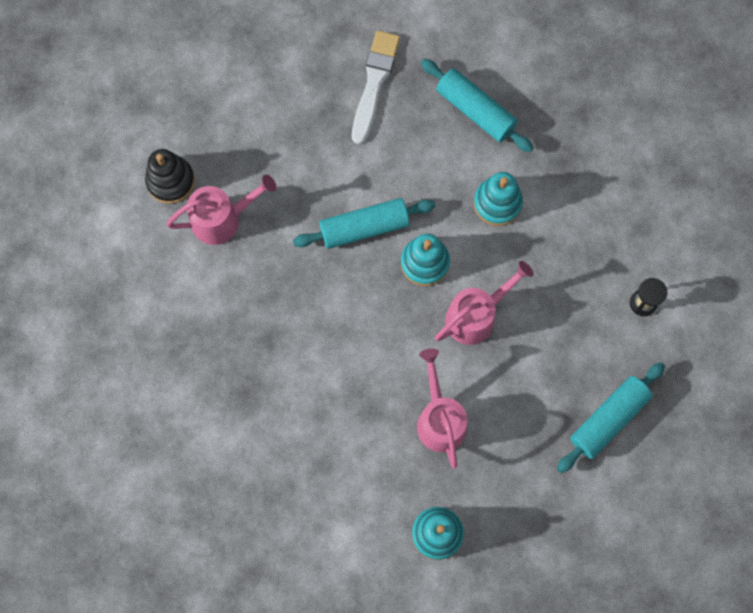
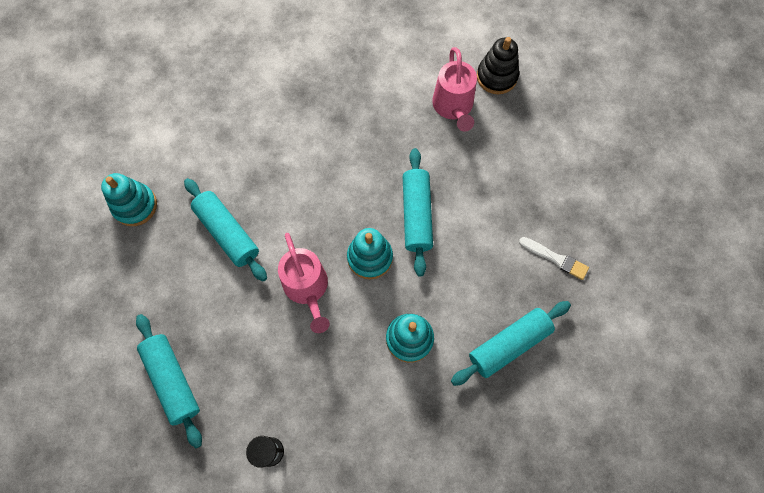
camera: 105 degrees right, 5 degrees down
(374, 83) = (555, 258): white brush -> white brush, size x0.62
(439, 418) = (228, 233): pink watering can -> turquoise rolling pin

